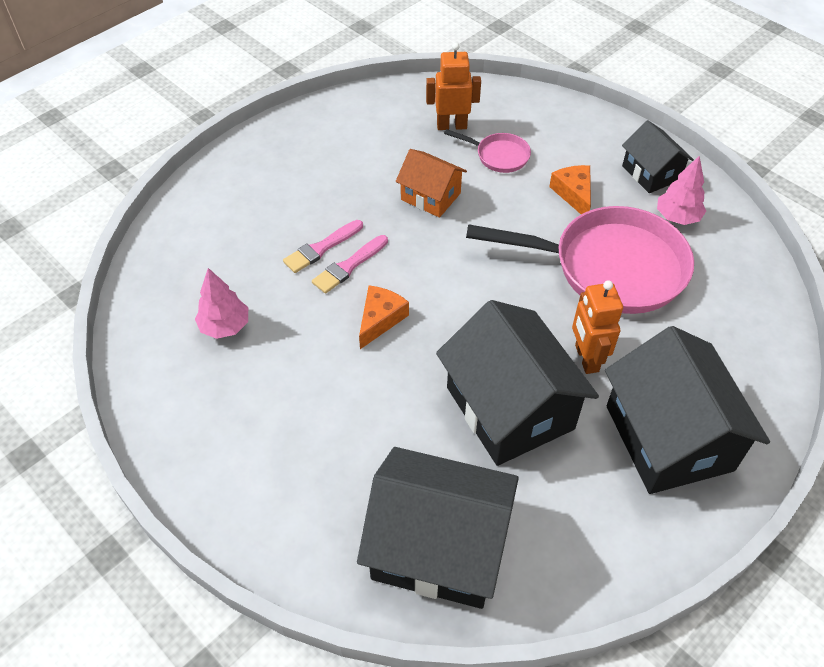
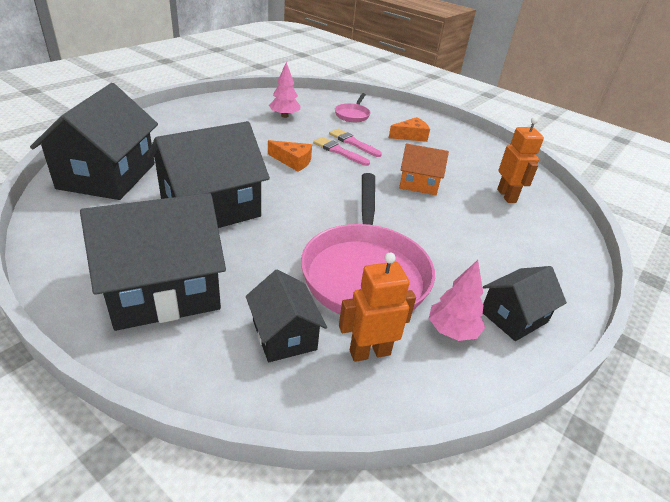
camera: 80 degrees right, 15 degrees down
(430, 196) = (418, 183): orange house -> orange house turned 75 degrees clockwise
(499, 156) = (483, 218): pink pan -> pink pan (352, 115)
(574, 194) = (455, 257): orange cheese -> orange cheese (411, 136)
(586, 358) = (256, 249): orange robot -> orange robot (369, 352)
(709, 335) = (284, 335): none -> black house

